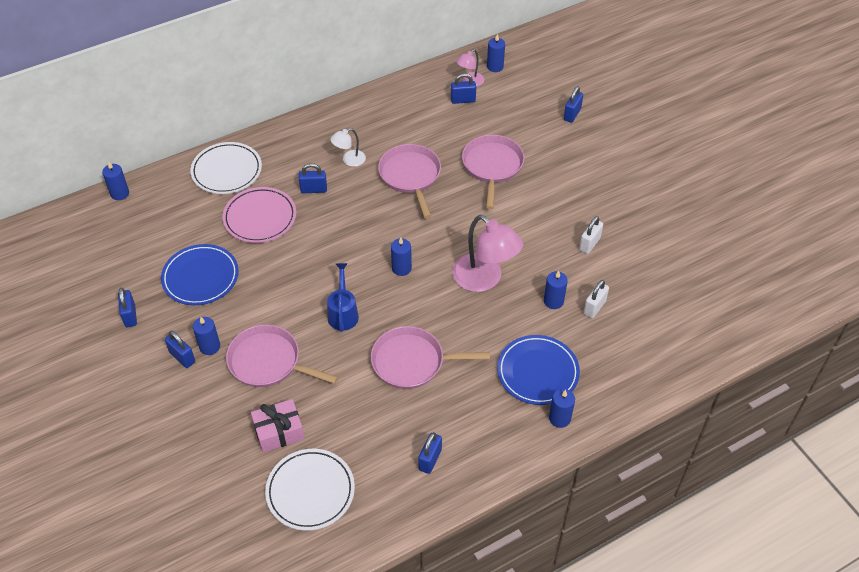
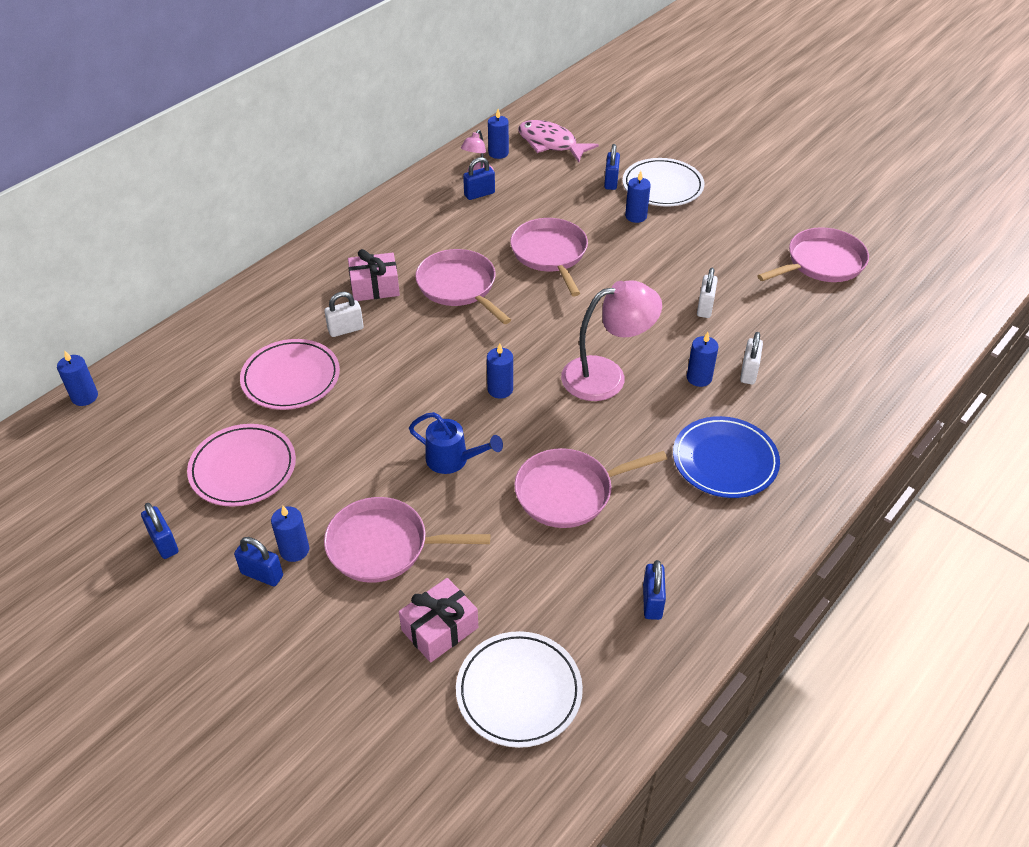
camera: 20 degrees left, 5 degrees down
(200, 277) = (243, 468): blue plate -> pink plate
(227, 171) = (221, 335): white plate -> white plate (662, 186)
(313, 189) = (346, 329): blue padlock -> white padlock
(343, 313) = (453, 460): blue watering can -> blue watering can turned 135 degrees clockwise
(349, 160) = (375, 287): white lamp -> pink gift
(484, 279) = (606, 376): pink lamp -> pink lamp turned 45 degrees counterclockwise
(541, 68) = (550, 144): none -> pink fish
(559, 418) = (779, 505): blue candle -> blue candle (636, 216)
(706, 231) = (822, 262): none -> pink pan

